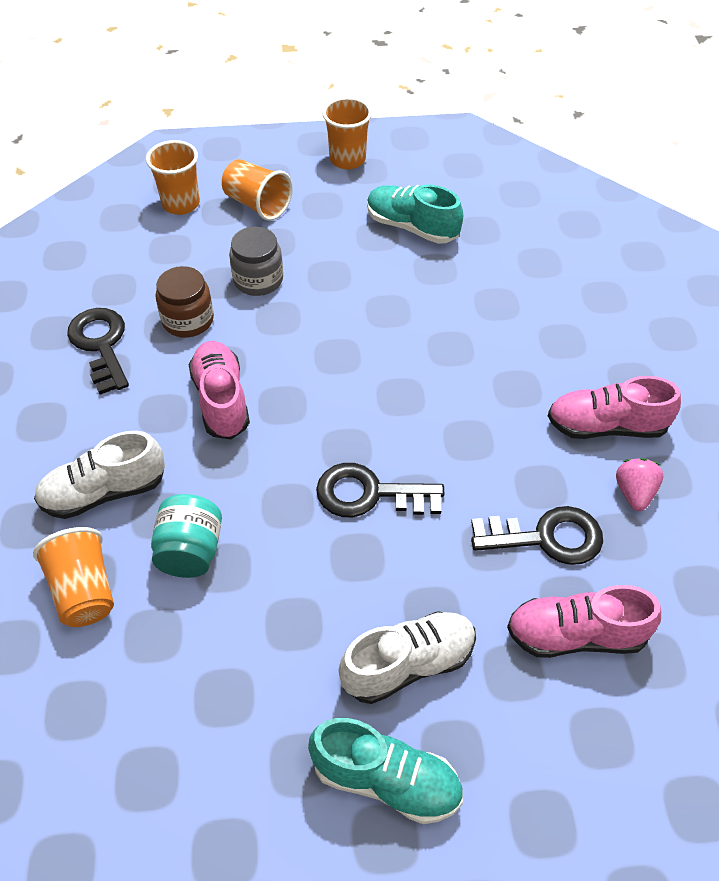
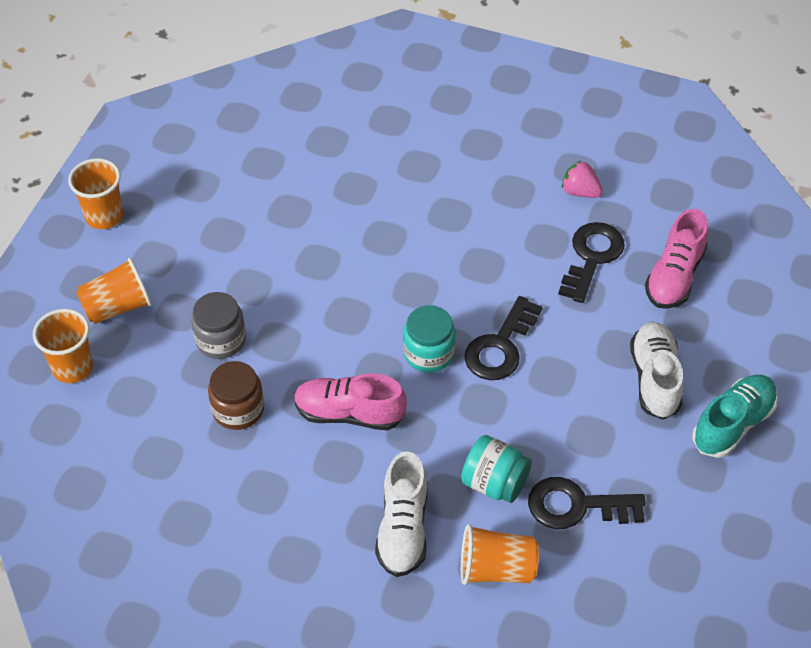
camera: 65 degrees left, 0 degrees up
(101, 345) = (227, 487): black key -> black key (576, 505)
(326, 436) = (429, 353): none -> turquoise jar
(412, 227) = (229, 206): turquoise shoe -> none
(606, 426) = (515, 179): pink shoe -> none

